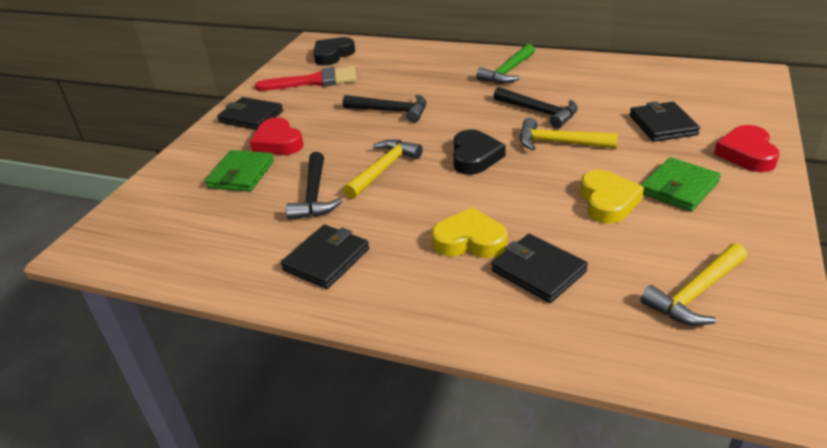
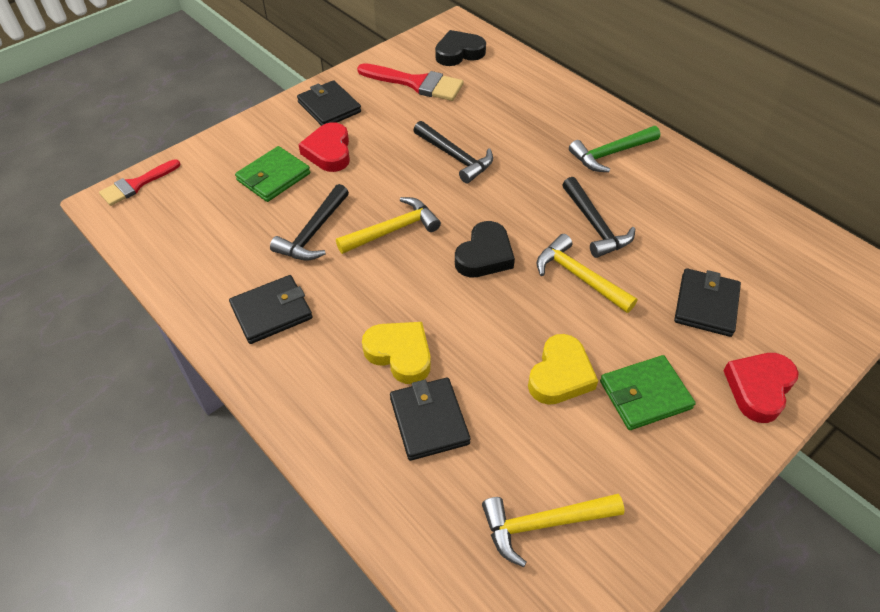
camera: 25 degrees right, 15 degrees up
(102, 226) = (136, 184): none -> red brush

